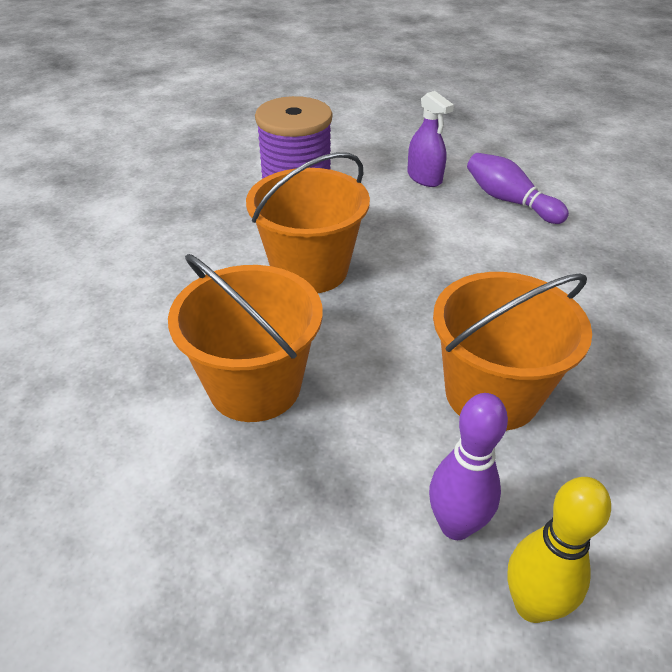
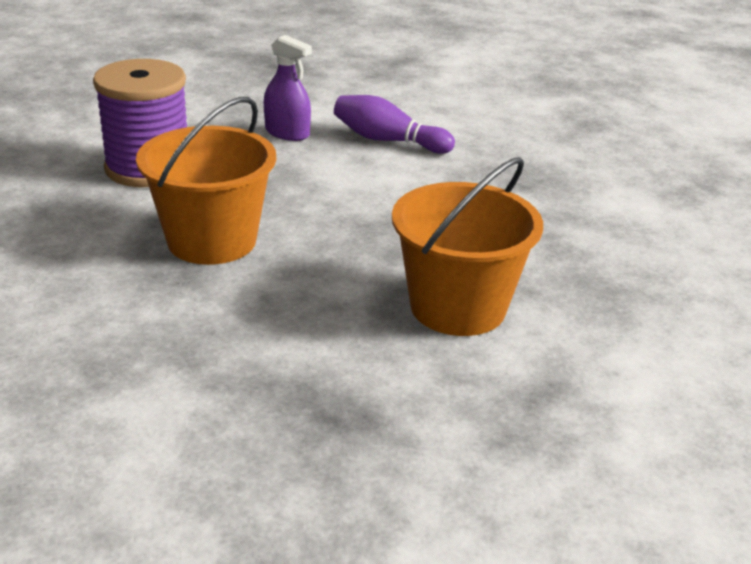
camera: 25 degrees left, 10 degrees down
(255, 386) = (217, 355): orange bucket -> none
(455, 525) = (479, 414): purple bowling pin -> none
(532, 605) = (572, 451): yellow bowling pin -> none

